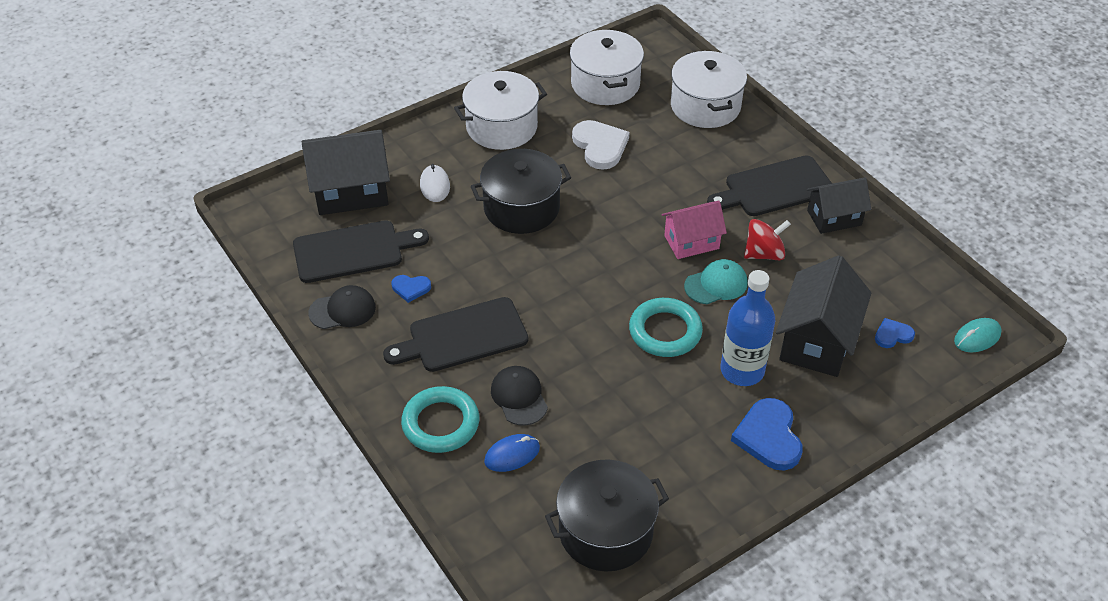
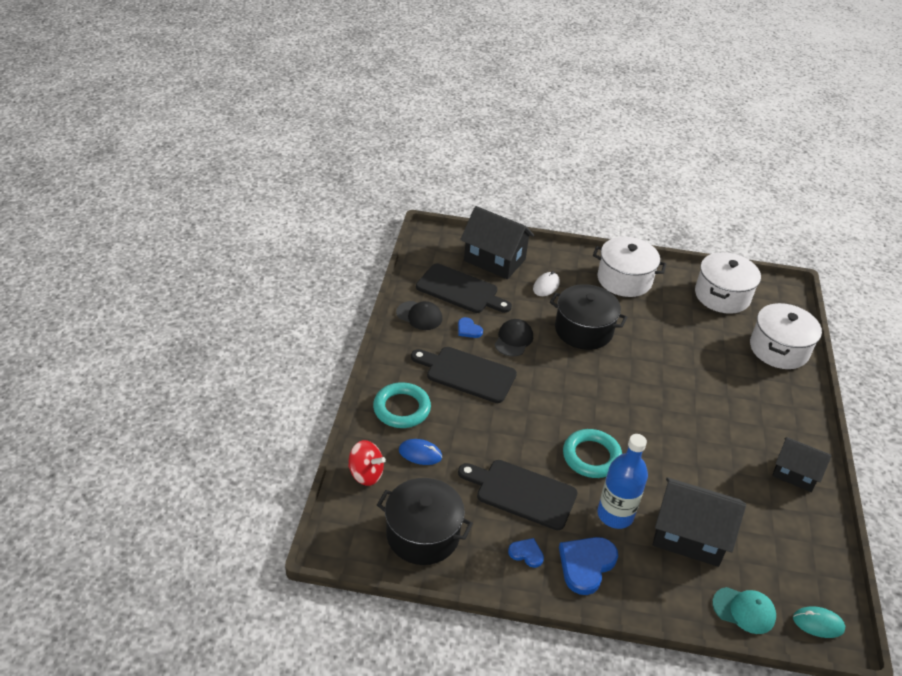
camera: 40 degrees right, 5 degrees down
(519, 397) = (460, 427): black cap -> black cap (513, 339)
(600, 146) = (675, 328): white heart -> none
(691, 242) = (671, 419): pink house -> none
(716, 284) = (658, 454): turquoise cap -> turquoise cap (744, 610)
(764, 254) = (714, 460): red spinning top -> red spinning top (366, 474)
(774, 188) = (771, 427): black cutting board -> black cutting board (522, 493)
(816, 341) = (689, 536): black house -> black house turned 45 degrees clockwise
(892, 335) = (751, 573): blue heart -> blue heart (526, 553)

